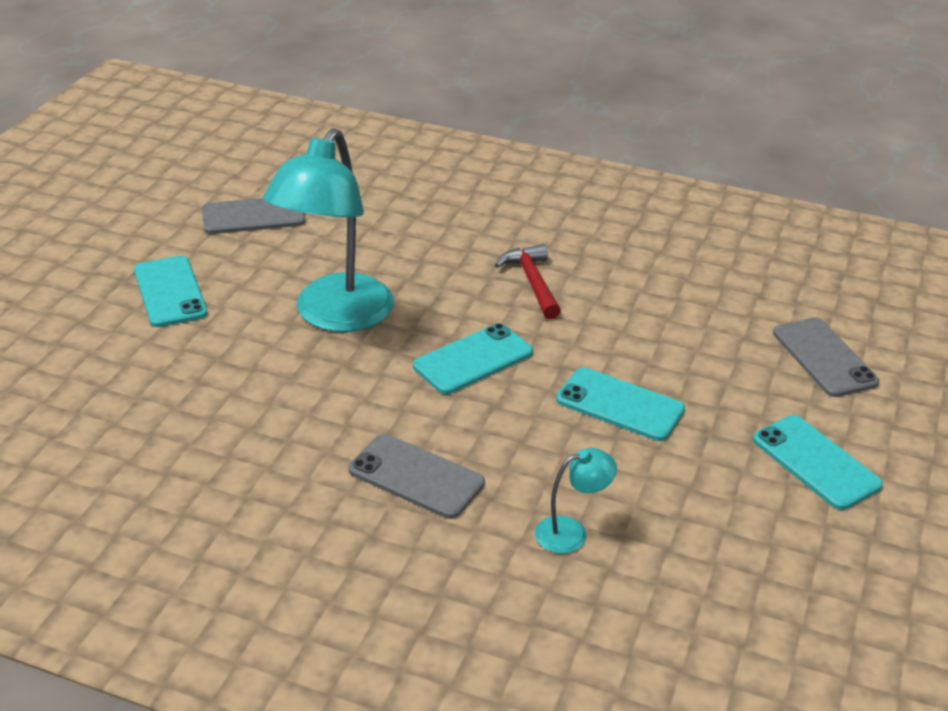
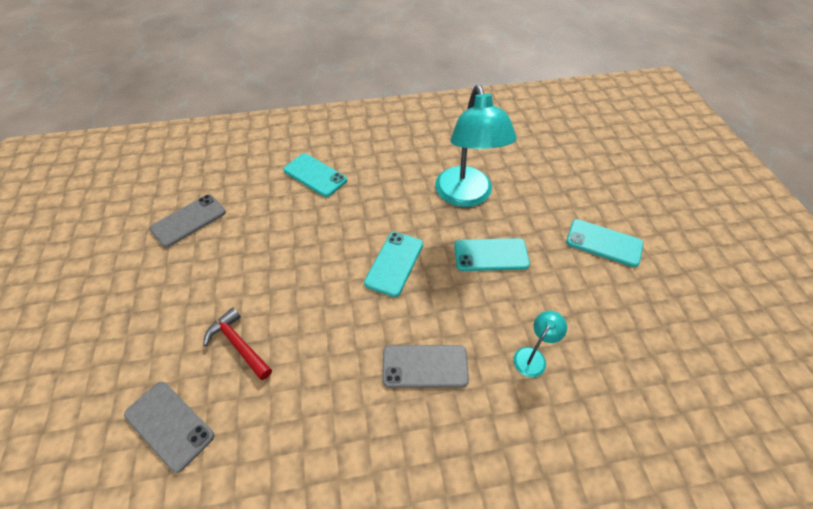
camera: 30 degrees left, 15 degrees up
(170, 292) = (171, 305): turquoise phone -> turquoise phone (315, 175)
(335, 316) = (293, 272): turquoise lamp -> turquoise lamp (466, 196)
(532, 282) = (387, 195): red hammer -> red hammer (238, 345)
(824, 357) = (557, 176): grey phone -> grey phone (169, 425)

